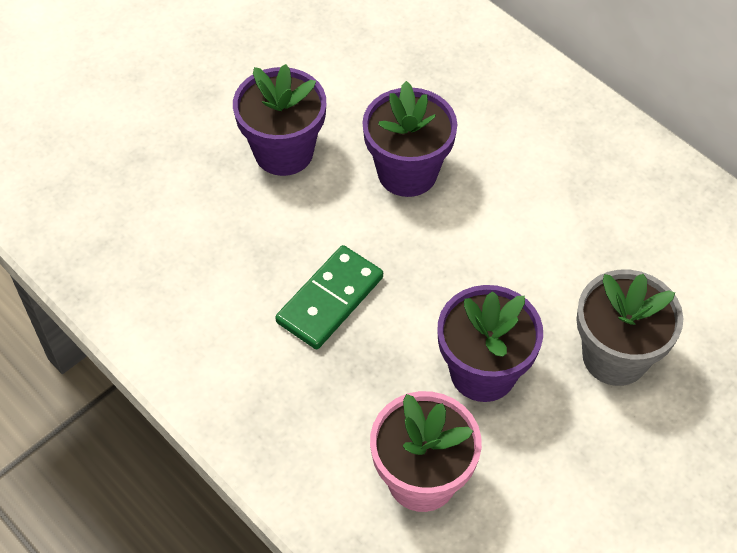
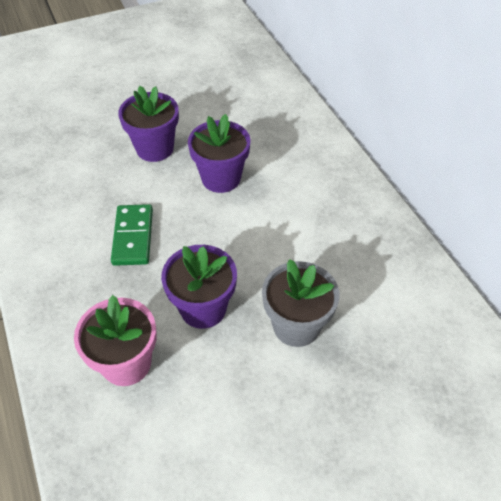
camera: 20 degrees right, 5 degrees down
(330, 300) = (133, 237): green domino -> green domino turned 60 degrees counterclockwise

